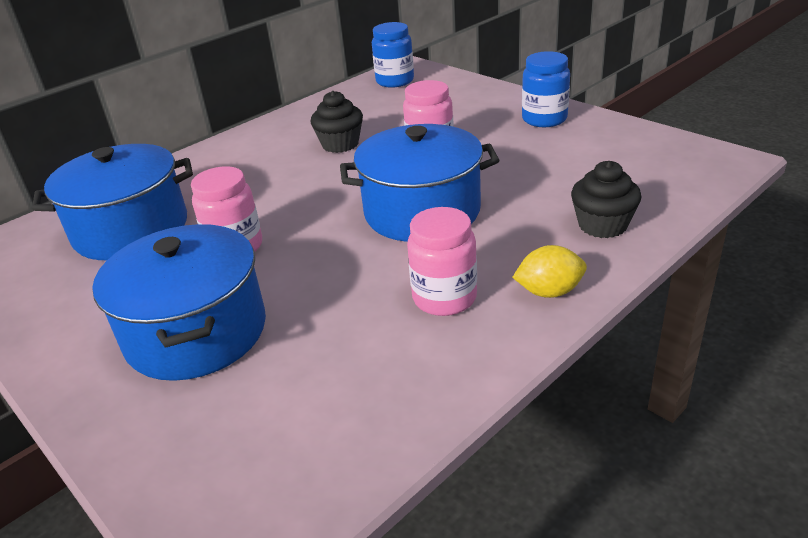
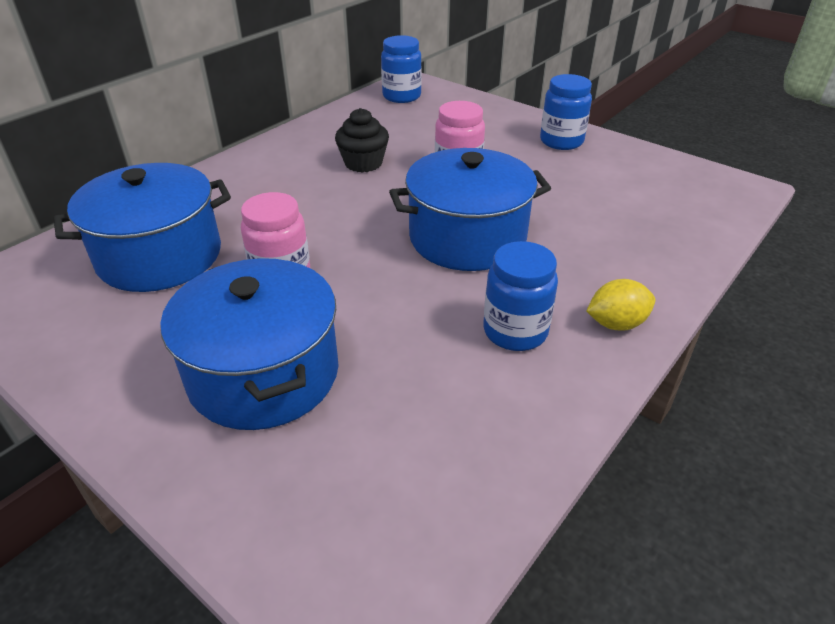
camera: 10 degrees left, 5 degrees up
(444, 298) = (515, 331): pink jar -> blue jar
(602, 225) = (647, 253): black cupcake -> none

